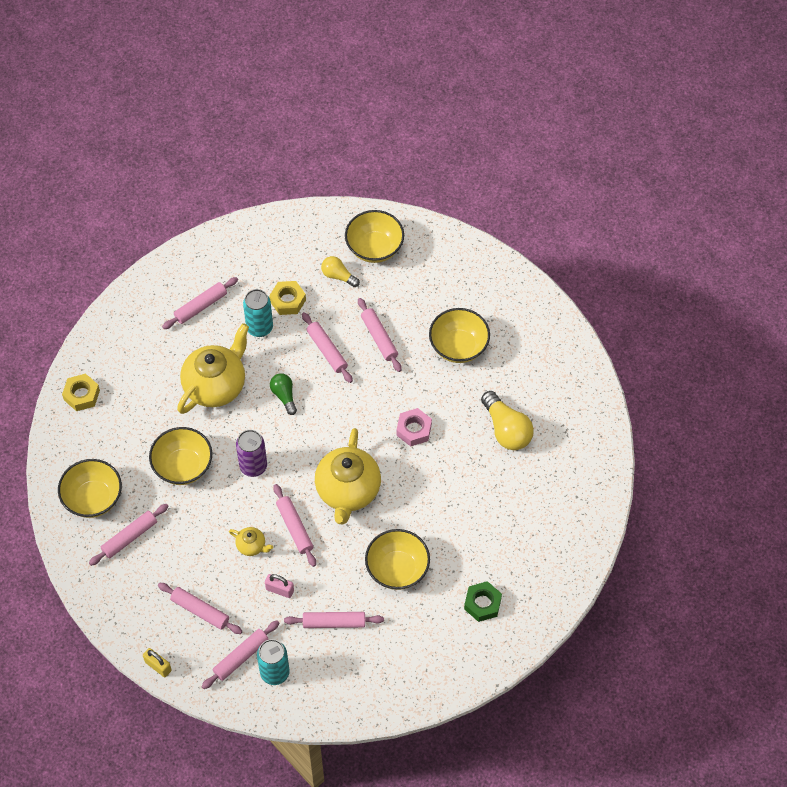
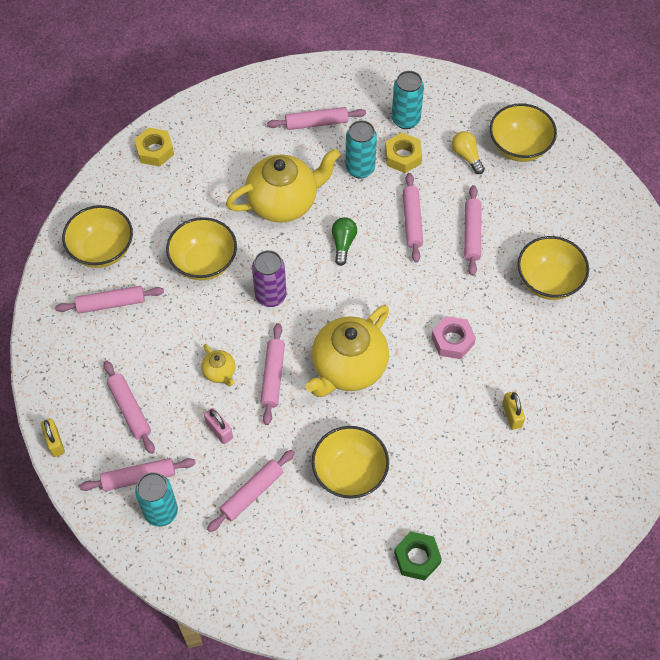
camera: 30 degrees right, 0 degrees up
(271, 269) = (405, 120): none -> turquoise can
(334, 622) = (252, 493): pink rolling pin -> pink rolling pin turned 75 degrees counterclockwise
(490, 464) = (512, 415): none -> yellow padlock
(506, 429) = (550, 389): yellow light bulb -> none

